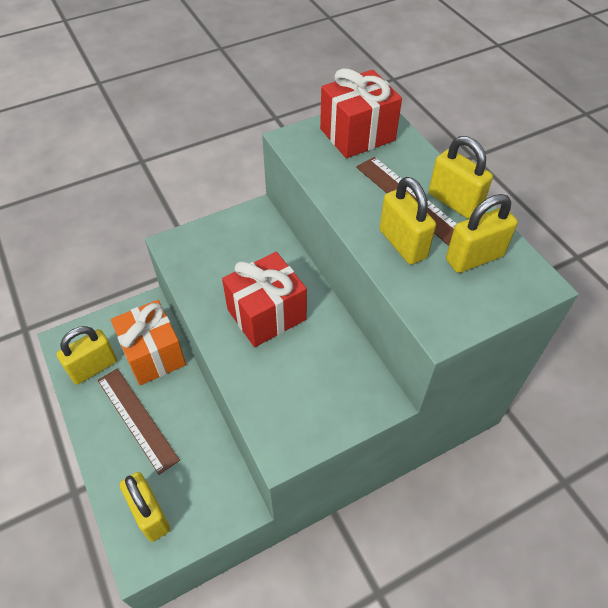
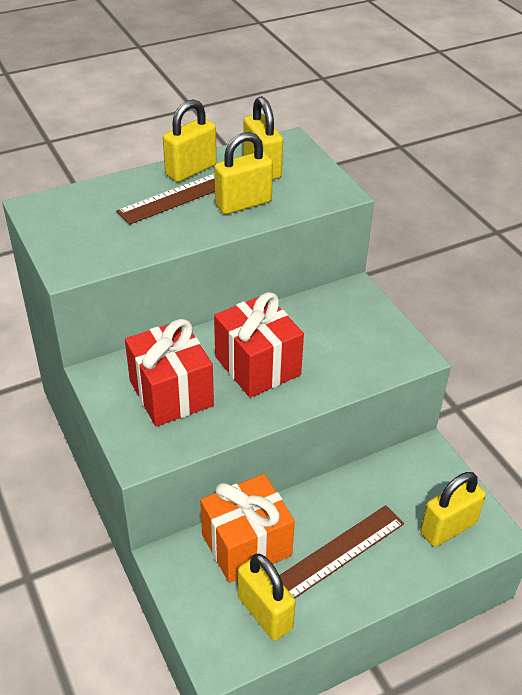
camera: 90 degrees left, 10 degrees down
(357, 134) = (74, 220): red gift -> red gift (171, 393)

